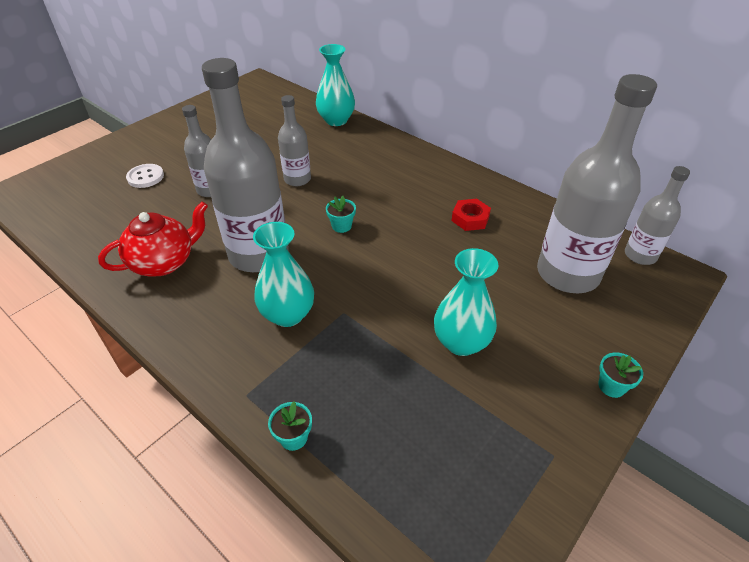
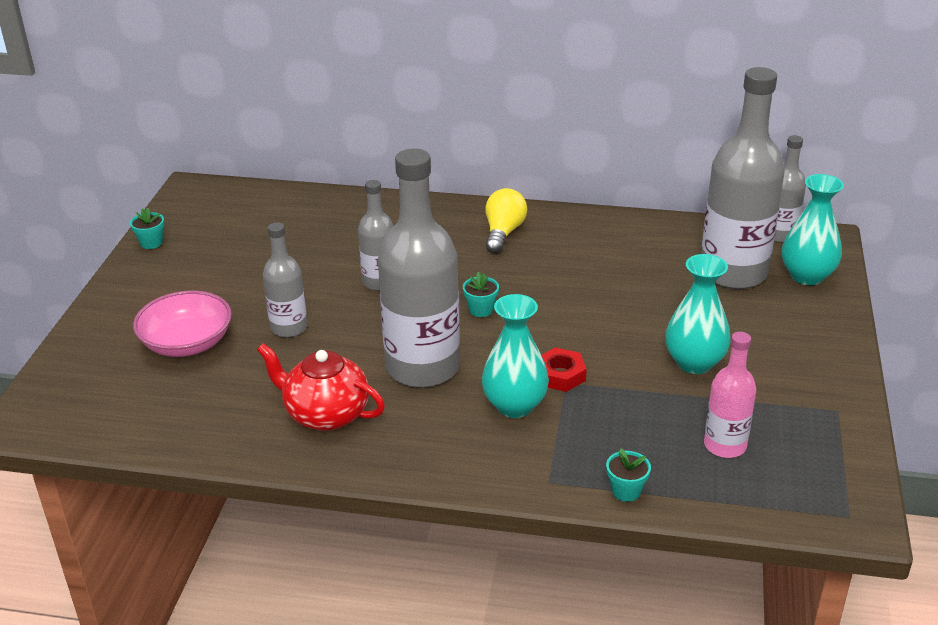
camera: 30 degrees left, 10 degrees down
(145, 177) = (187, 343): white button -> pink bowl
(164, 262) = (325, 414): red teapot -> red teapot turned 90 degrees counterclockwise
(336, 120) = (352, 205): turquoise vase -> turquoise vase (807, 276)
(414, 174) = (503, 233): none -> yellow light bulb
(415, 437) = (725, 445): none -> pink bottle
(470, 219) = (602, 257): red nut -> red nut (560, 375)
(611, 386) = (839, 345): turquoise flower pot -> turquoise flower pot (151, 243)

